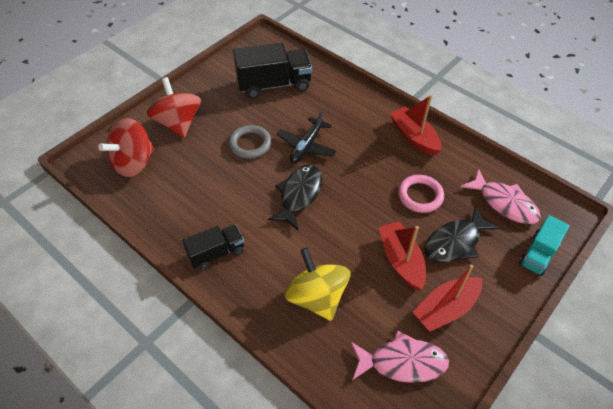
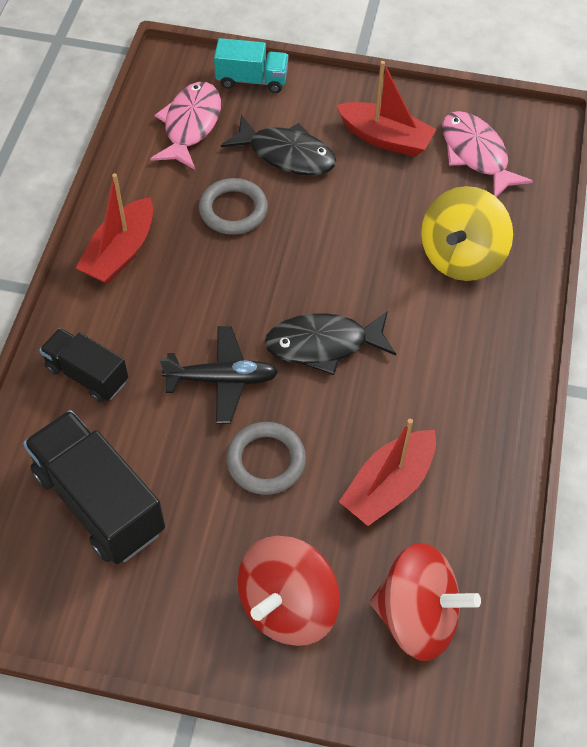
camera: 120 degrees left, 5 degrees up
(216, 253) = (484, 393): black truck -> black truck (87, 375)
(401, 260) = (350, 196): red boat -> red boat (388, 485)
(420, 196) = (233, 210): pink ring -> grey ring

